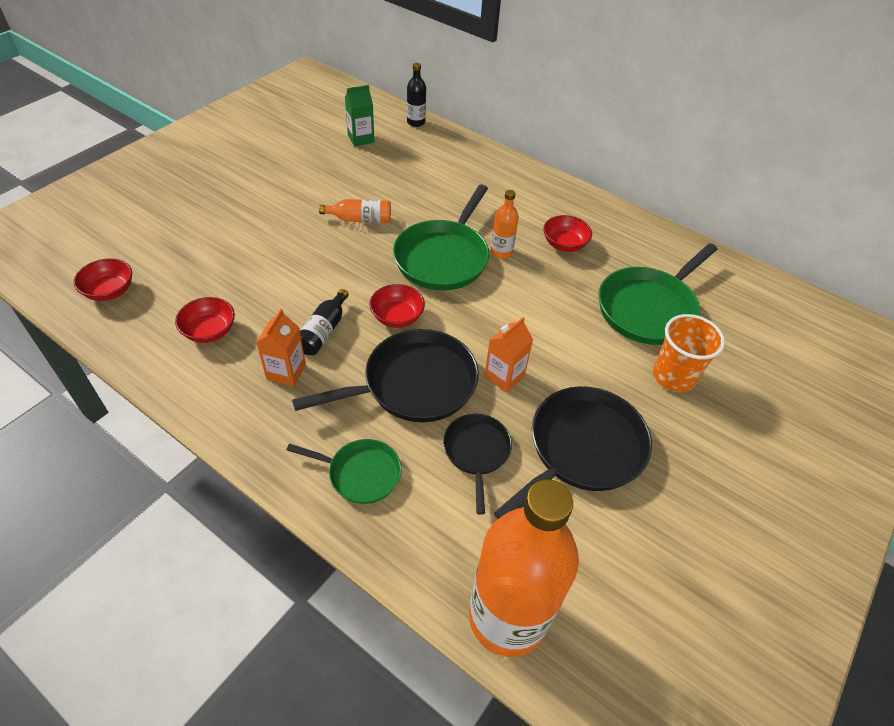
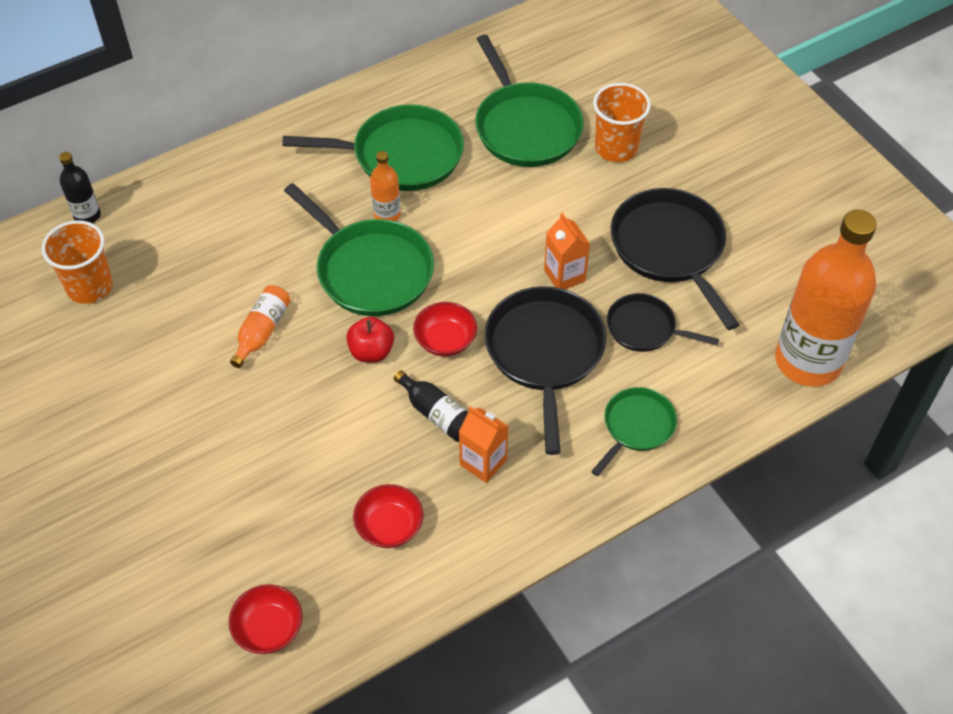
camera: 65 degrees left, 5 degrees up
(361, 139) = (90, 287): green carton -> orange cup
(367, 278) = (371, 351): none -> red apple
(564, 244) = (402, 155): red bowl -> green pan

